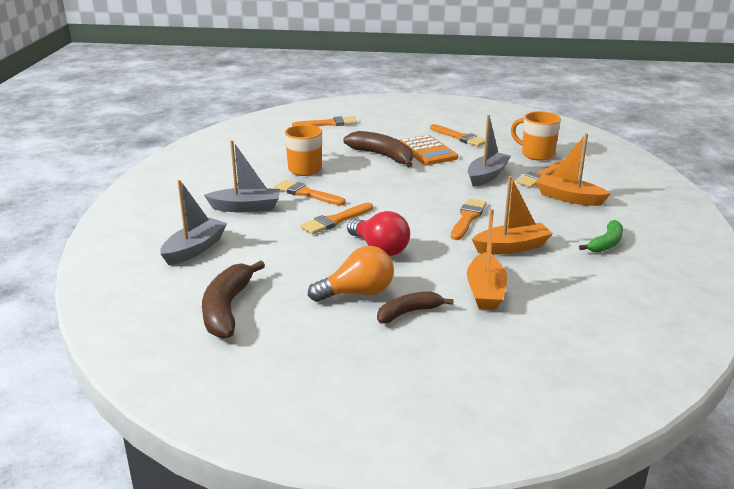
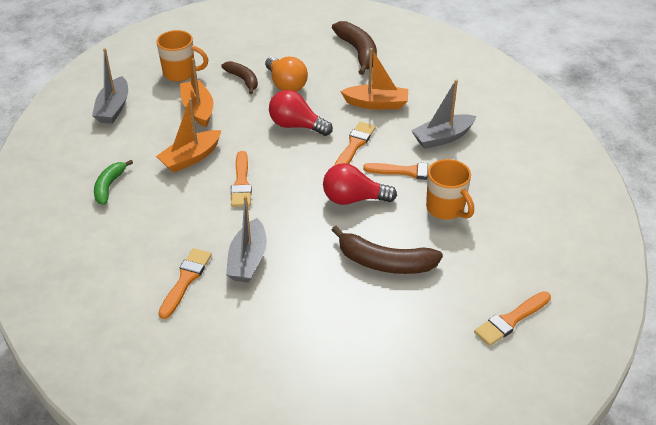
camera: 155 degrees right, 15 degrees up
(194, 249) = (431, 87): grey boat -> grey boat (113, 108)
(357, 293) = (286, 84): orange light bulb -> orange light bulb turned 75 degrees counterclockwise
(373, 188) = (353, 199): none -> red light bulb
(408, 313) = (243, 80): brown banana -> brown banana turned 75 degrees counterclockwise
(427, 151) = (340, 291): orange calculator -> none
(460, 137) = (317, 344): orange brush -> none
(536, 154) = (202, 331): orange mug -> orange mug (180, 73)
(568, 198) = (149, 246): orange boat -> orange boat (376, 104)

